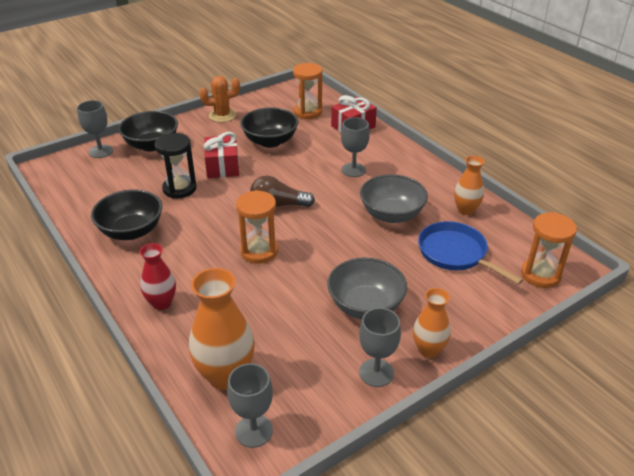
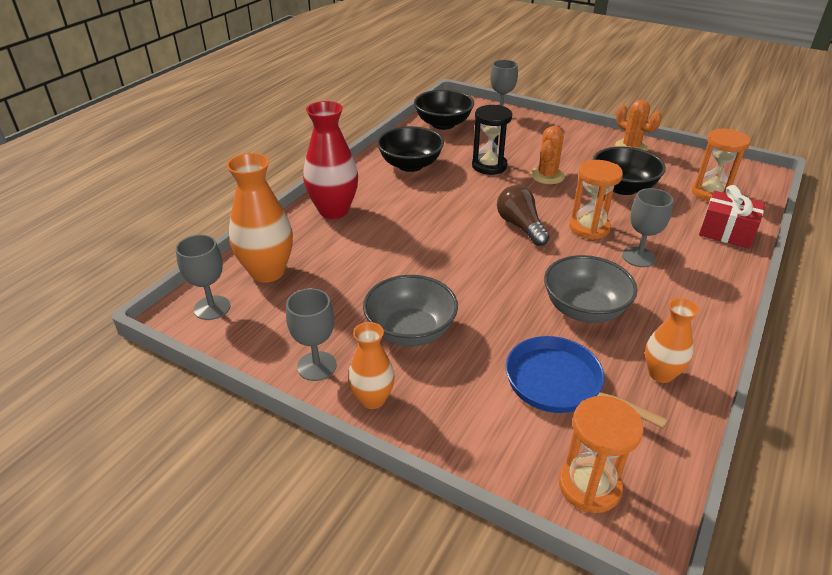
camera: 65 degrees right, 0 degrees up
(152, 145) = (537, 131): black bowl -> black bowl (443, 124)
(162, 303) = (334, 210): red vase -> red vase, size x1.65
(222, 166) = (547, 176): red gift -> orange cactus
(259, 251) = (439, 238): orange hourglass -> orange hourglass (589, 228)
(455, 254) = (559, 384): blue pan -> blue pan turned 75 degrees counterclockwise

